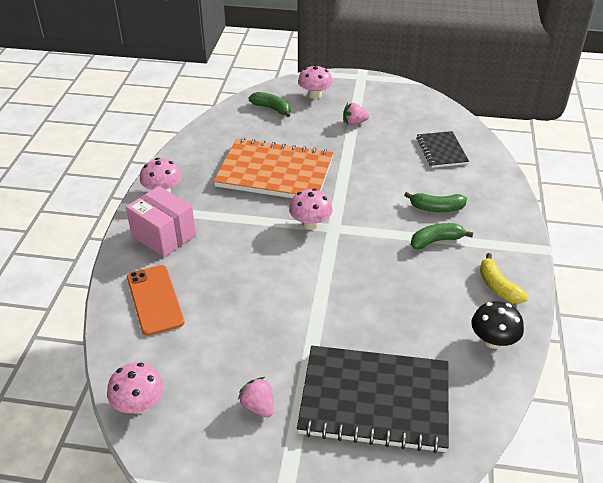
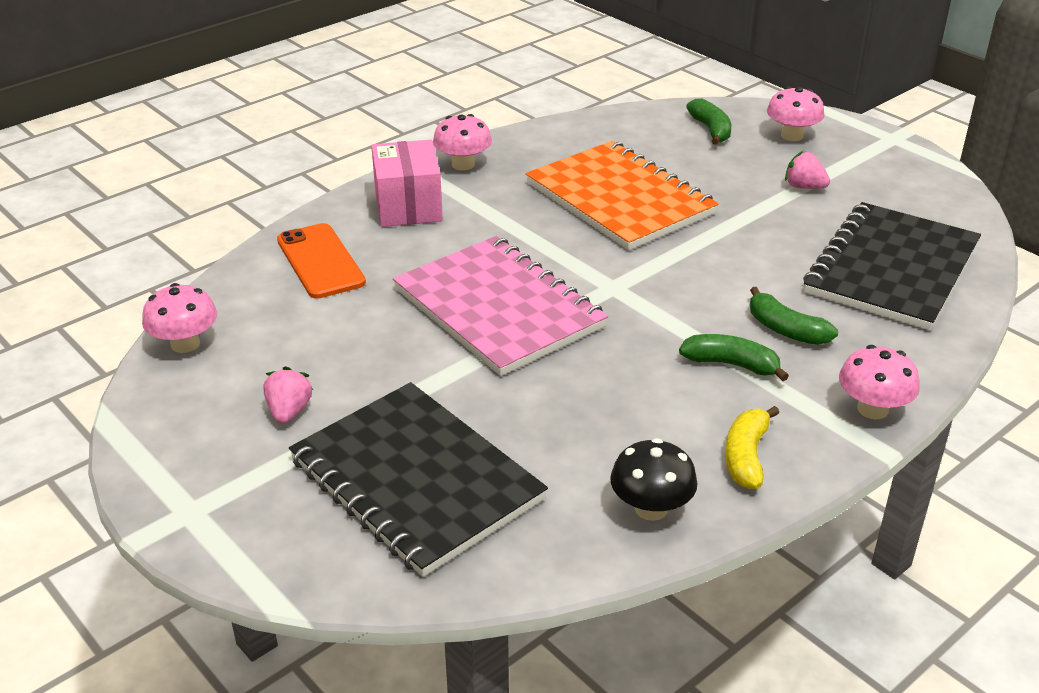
camera: 40 degrees right, 5 degrees down
(155, 300) = (320, 261): orange phone -> orange phone turned 45 degrees counterclockwise
(292, 273) = (498, 308): none -> pink notebook
(310, 224) = (589, 270): pink mushroom -> pink mushroom (872, 409)
(441, 151) = (892, 269): black notebook -> black notebook, size x1.89

